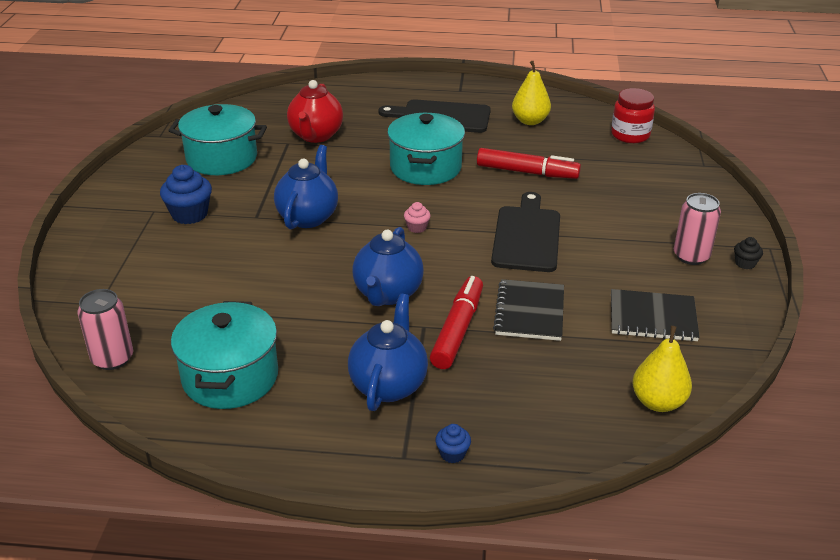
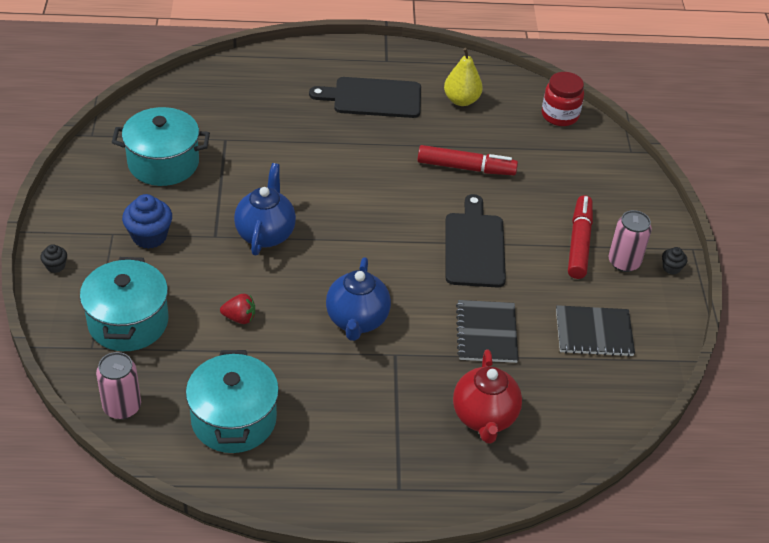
camera: 10 degrees left, 10 degrees up
(87, 234) = (55, 266): none -> black cupcake
(262, 286) = (239, 318): none -> red strawberry
(316, 136) = (252, 129): red teapot -> red teapot (484, 418)
(388, 385) = (374, 418): blue teapot -> none
(417, 228) = (371, 241): pink cupcake -> none
(425, 168) = (368, 166): turquoise pot -> turquoise pot (128, 322)
(452, 454) = (439, 482): blue cupcake -> none
(457, 330) = (425, 356): red marker -> red marker (579, 243)
(658, 402) = (603, 420): yellow pear -> none

